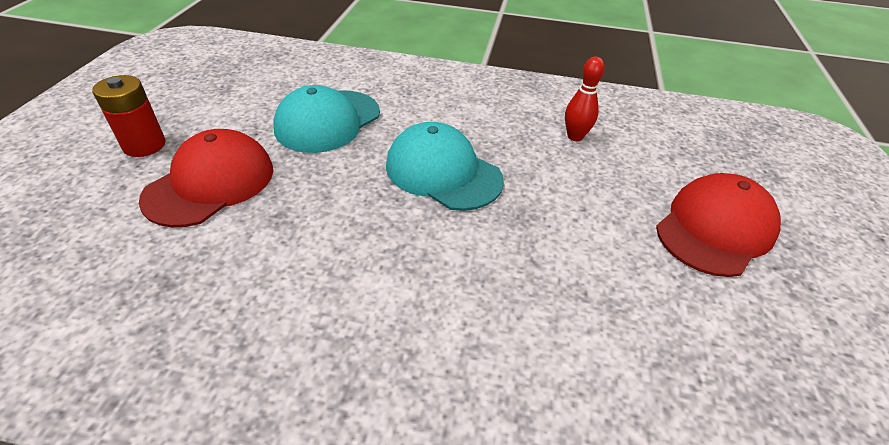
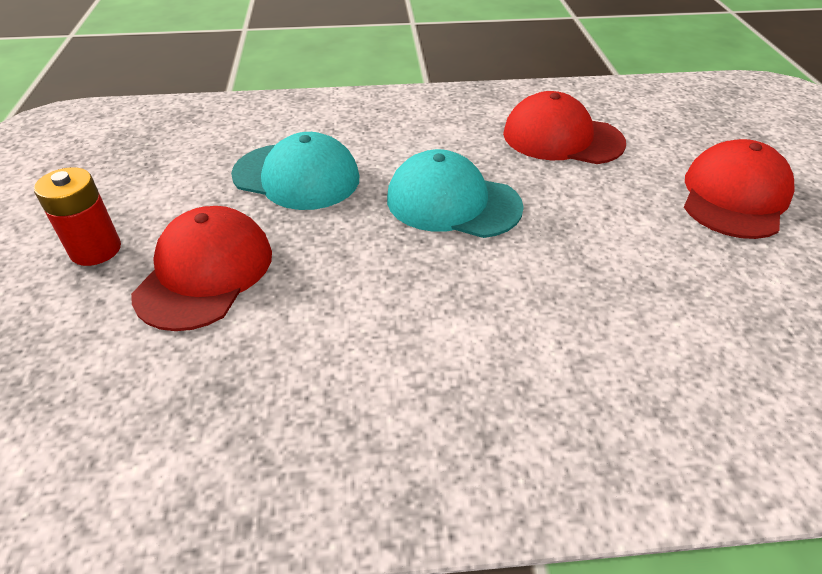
camera: 15 degrees left, 0 degrees up
(328, 121) = (296, 176): turquoise cap -> turquoise cap turned 90 degrees counterclockwise
(575, 137) = (562, 138): red bowling pin -> red cap

